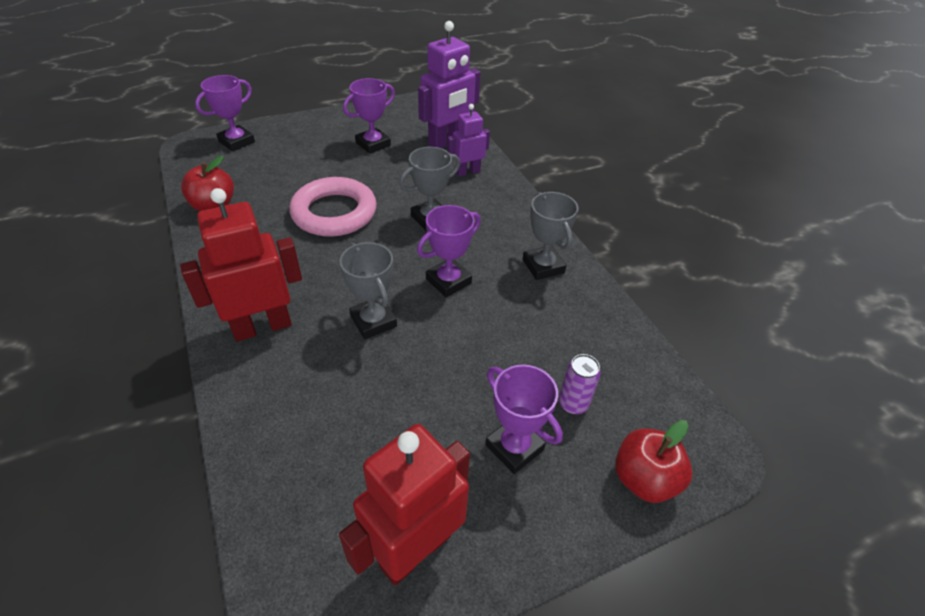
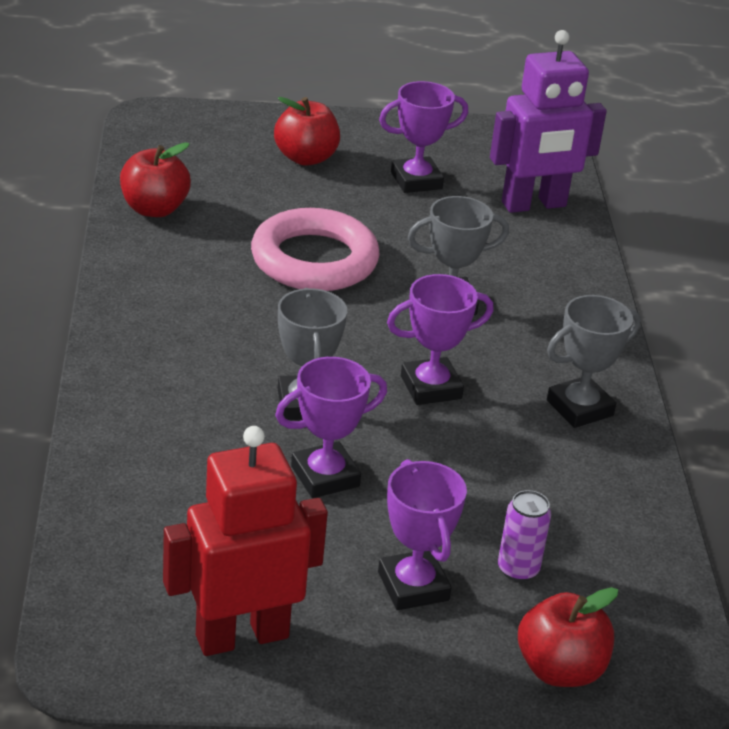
camera: 20 degrees right, 10 degrees down
(236, 142) = (217, 129): purple trophy -> purple trophy (325, 476)
(262, 326) = (161, 369): red robot -> none
(300, 147) = (305, 158): none -> red apple
(467, 172) = (541, 255): purple robot -> none
(543, 266) = (579, 408): grey trophy -> grey trophy turned 60 degrees clockwise

